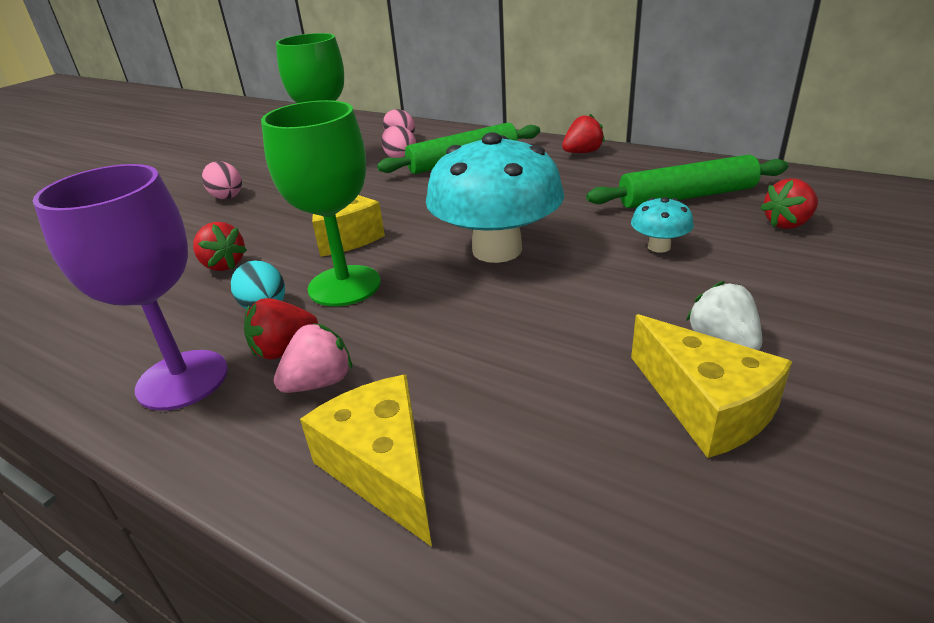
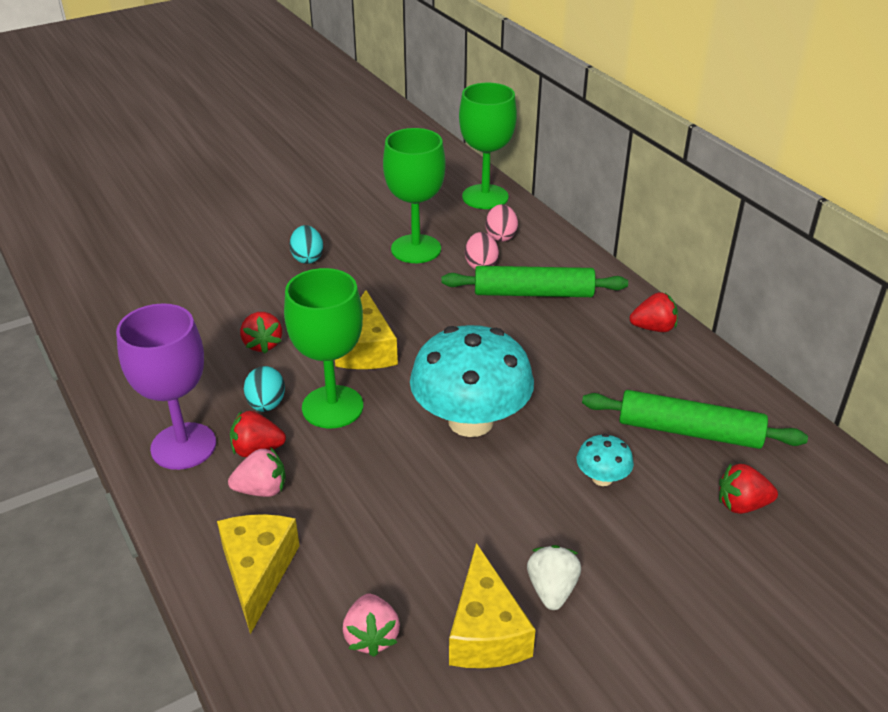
camera: 25 degrees right, 5 degrees up
(226, 196) = (307, 258): pink egg -> turquoise egg
(364, 125) = (485, 197): none -> green goblet
(590, 471) = (371, 636): none -> pink strawberry

